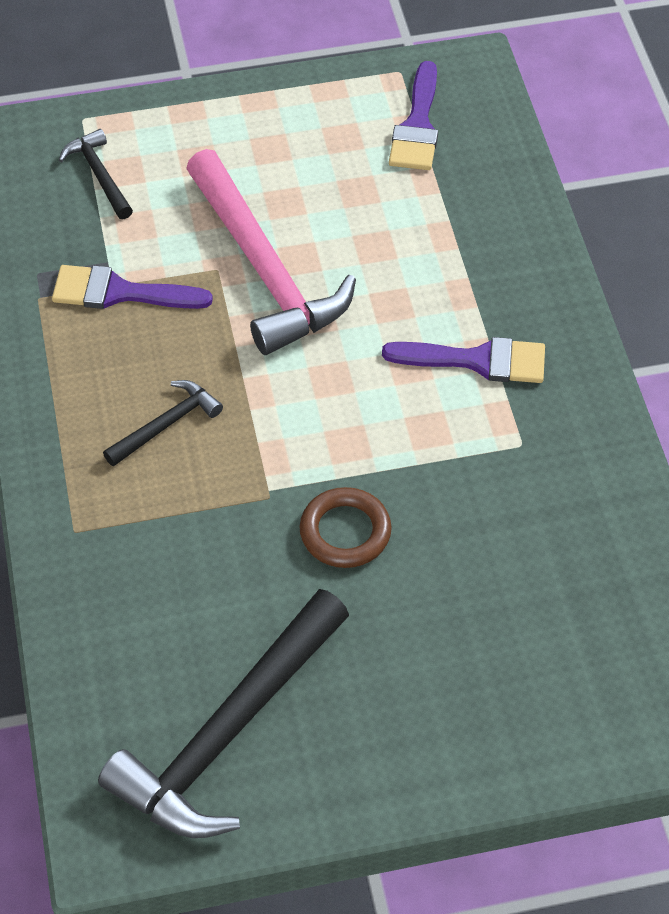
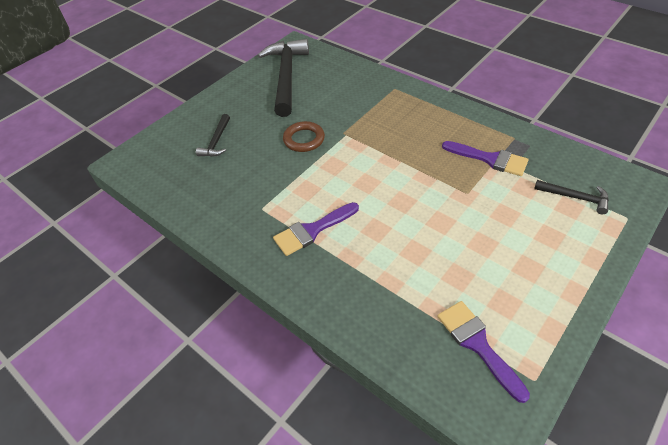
camera: 145 degrees right, 5 degrees down
(119, 292) = (490, 159): purple brush -> purple brush turned 60 degrees clockwise
(166, 424) = (407, 130): black hammer -> black hammer (216, 141)
(264, 269) = (449, 207): pink hammer -> none

